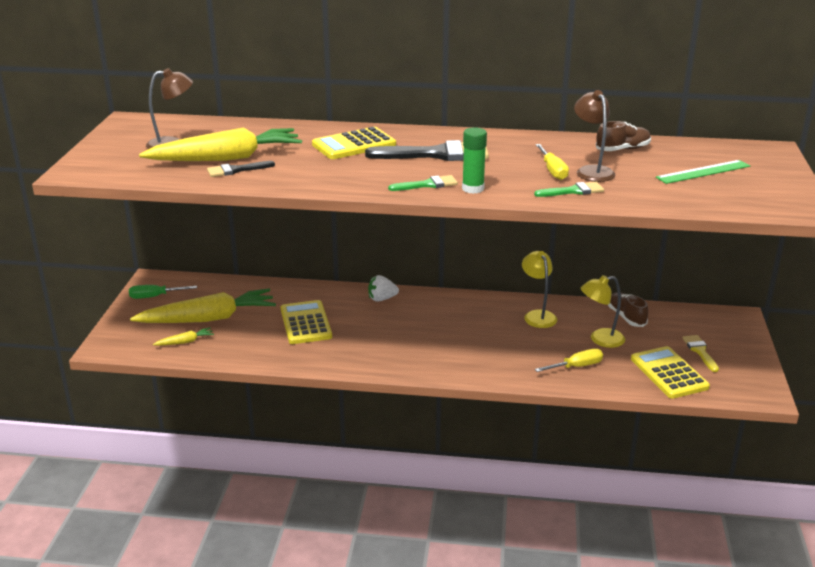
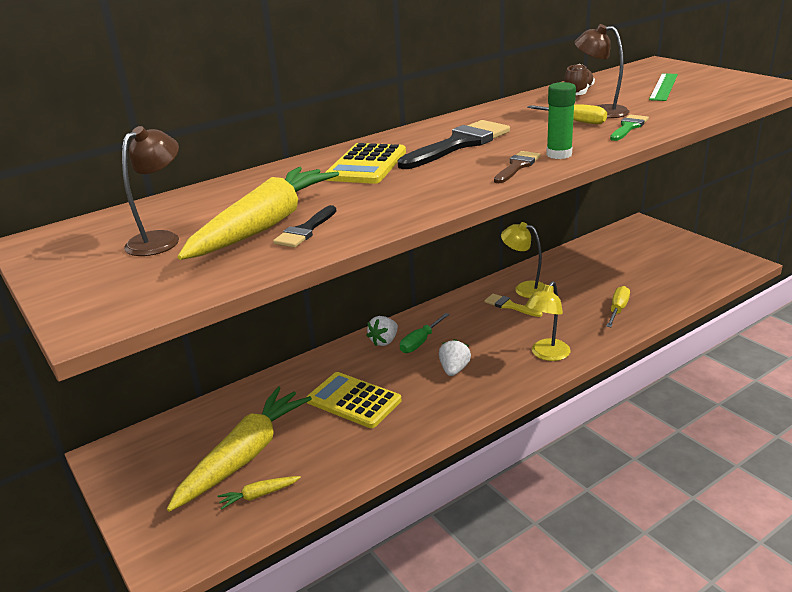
camera: 40 degrees left, 0 degrees up
(155, 296) = (140, 470): green screwdriver -> green screwdriver (420, 342)
(185, 342) = (259, 495): yellow carrot -> yellow carrot turned 135 degrees counterclockwise
(391, 339) = (454, 370): none -> white strawberry
(427, 185) = (517, 166): green brush -> brown brush
(600, 339) = (595, 282): yellow lamp -> yellow lamp (547, 355)
(626, 317) = (581, 258): brown shoe -> none
(669, 373) = (675, 281): yellow calculator -> none
(700, 351) = (663, 256): yellow brush -> yellow brush (509, 306)

